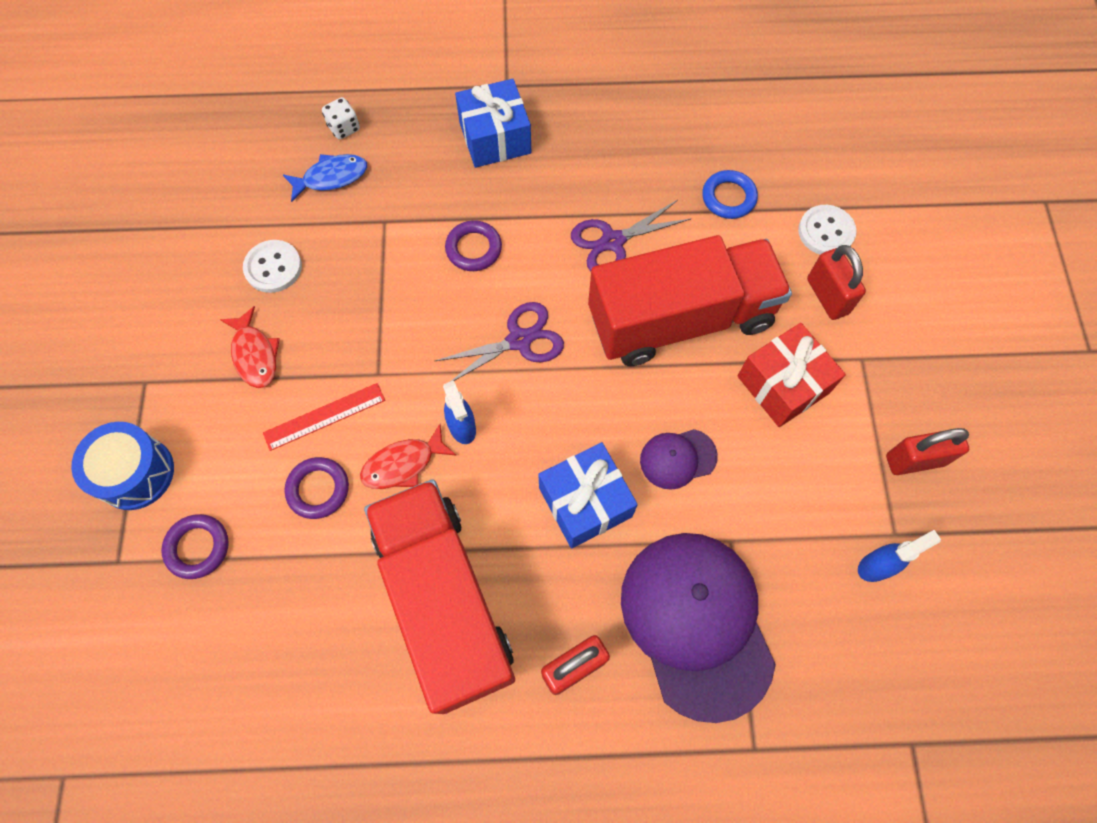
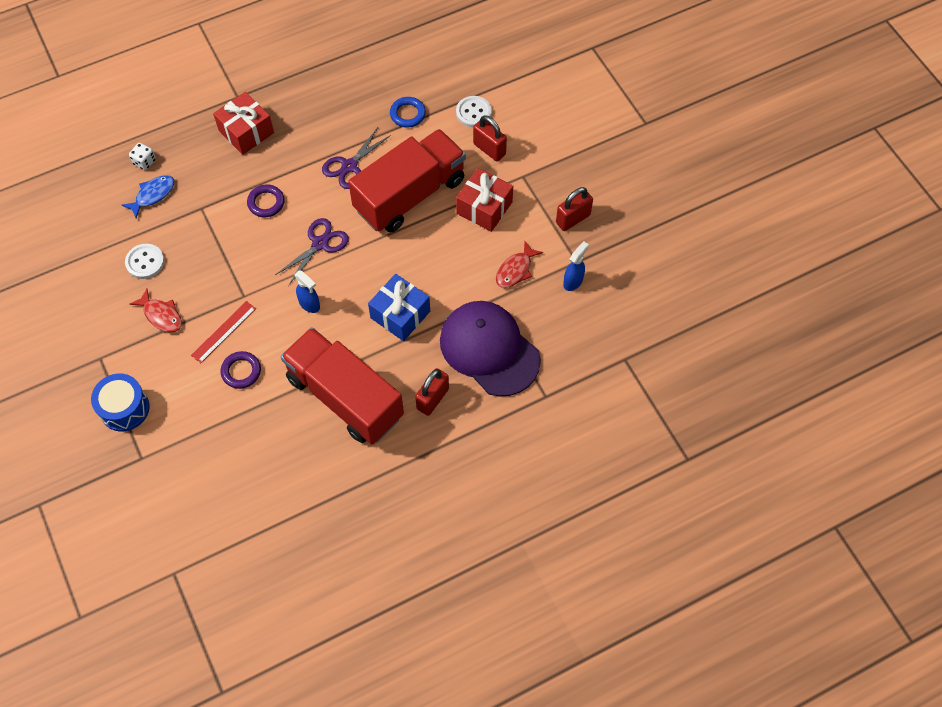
camera: 25 degrees left, 5 degrees down
(198, 547) = (186, 430): purple ring -> none
(403, 464) = (285, 338): red fish -> red fish (515, 270)
(495, 138) = (246, 132): blue gift -> red gift
(678, 458) = (442, 271): purple cap -> none

